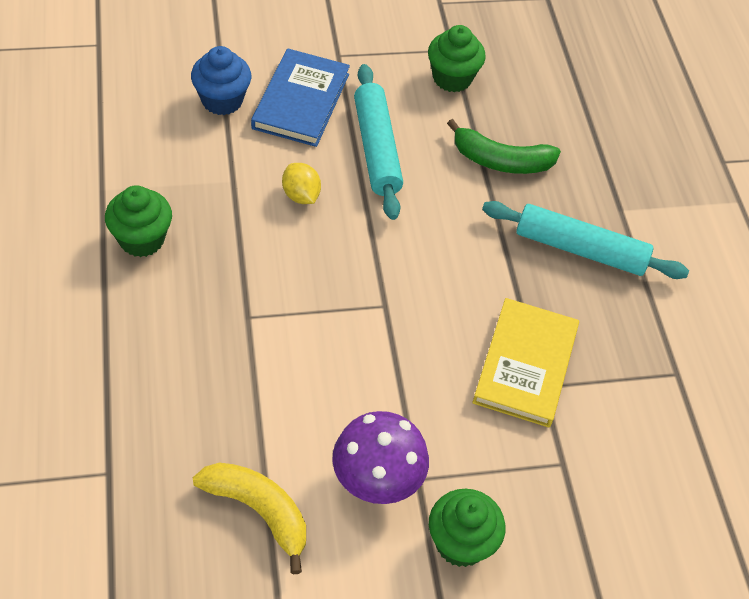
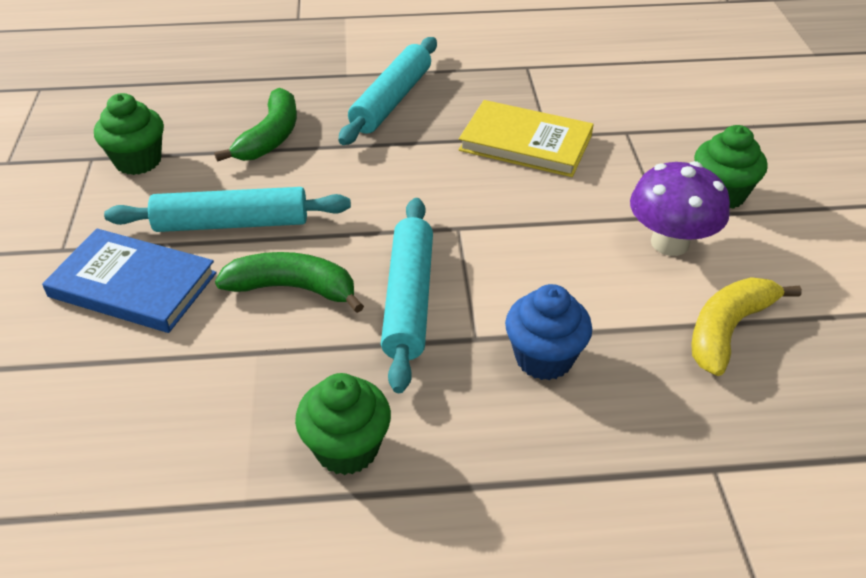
camera: 80 degrees left, 10 degrees down
(222, 100) = (105, 364): blue cupcake -> blue cupcake (544, 358)
(291, 271) = (409, 299): none -> turquoise rolling pin
(301, 195) = (293, 288): yellow lemon -> green banana

